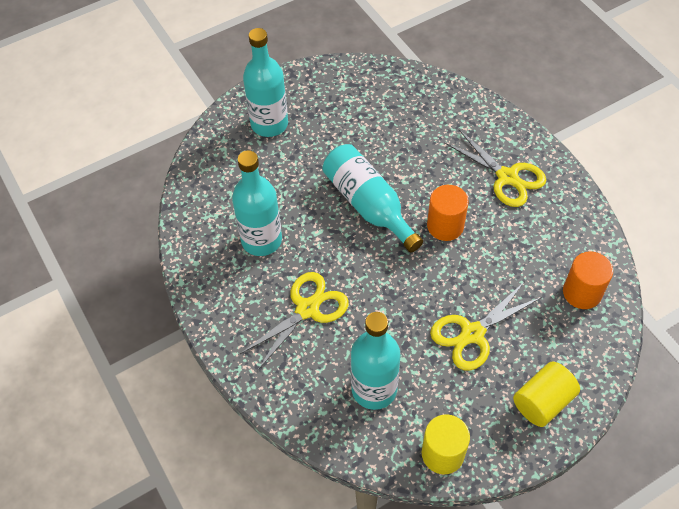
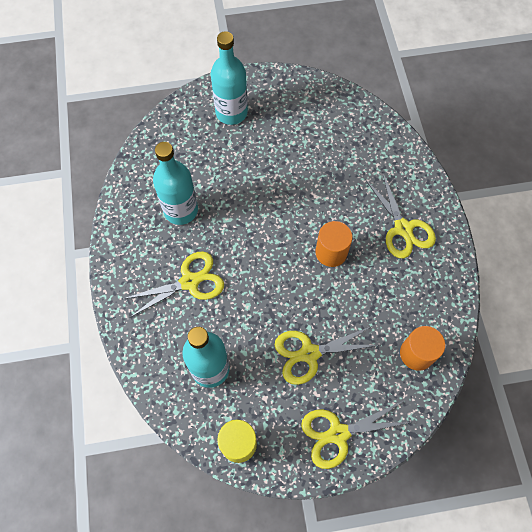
camera: 20 degrees right, 10 degrees up
(368, 205) = (278, 211): turquoise bottle -> none
(542, 402) = (338, 434): yellow cylinder -> yellow scissors

